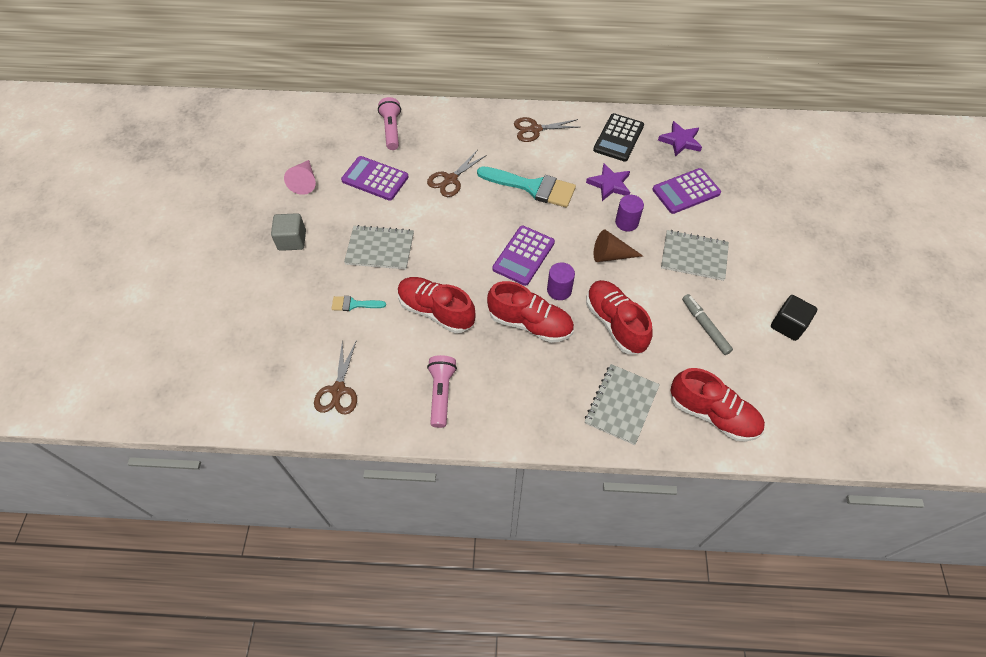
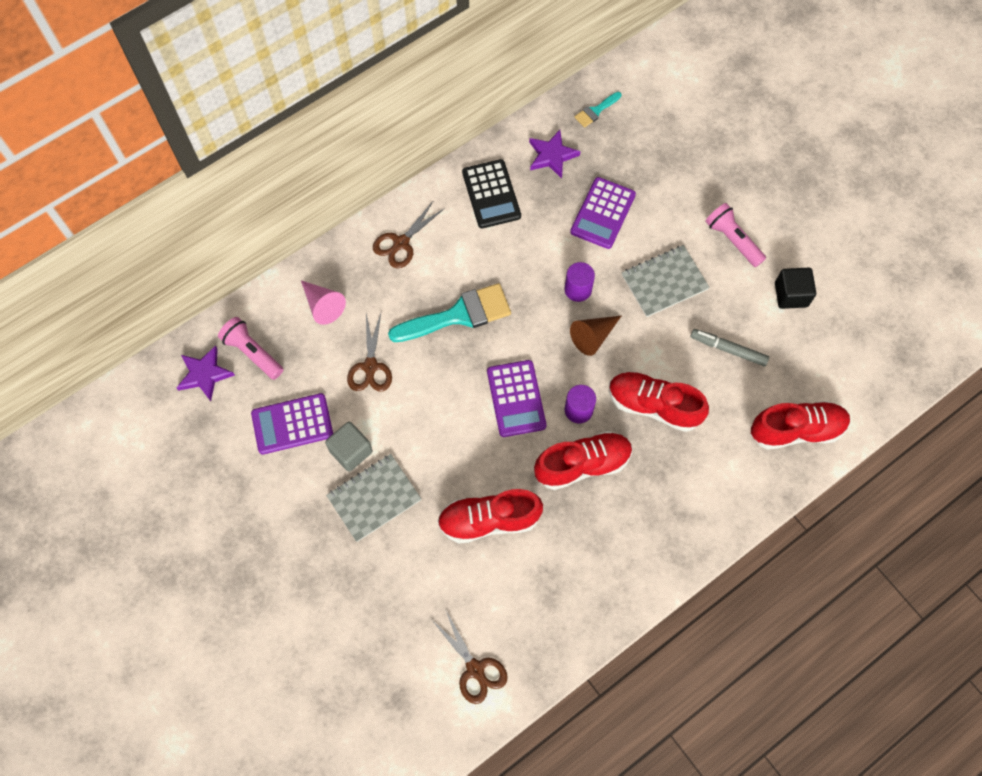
camera: 40 degrees left, 10 degrees up
(292, 240) = (276, 558): grey cube -> grey cube (351, 451)
(304, 182) = (221, 484): pink cone -> pink cone (323, 306)
(354, 304) = (407, 575): turquoise brush -> turquoise brush (596, 111)
(441, 393) = (567, 595): pink flashlight -> pink flashlight (732, 240)
(609, 184) = (527, 257): purple star -> purple star (205, 374)
(621, 404) = (721, 480): grey notebook -> none

